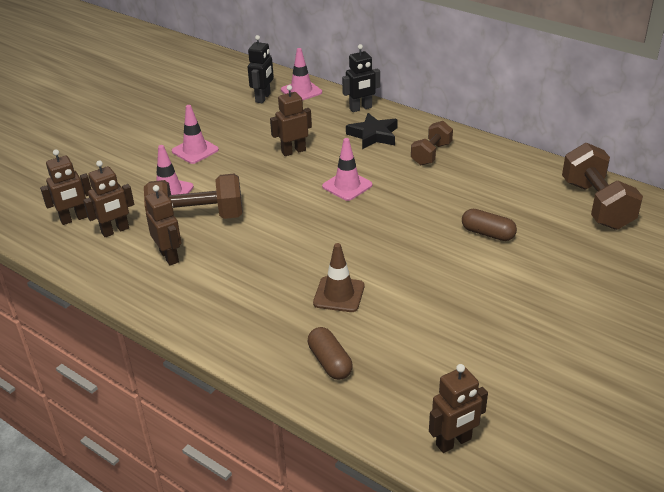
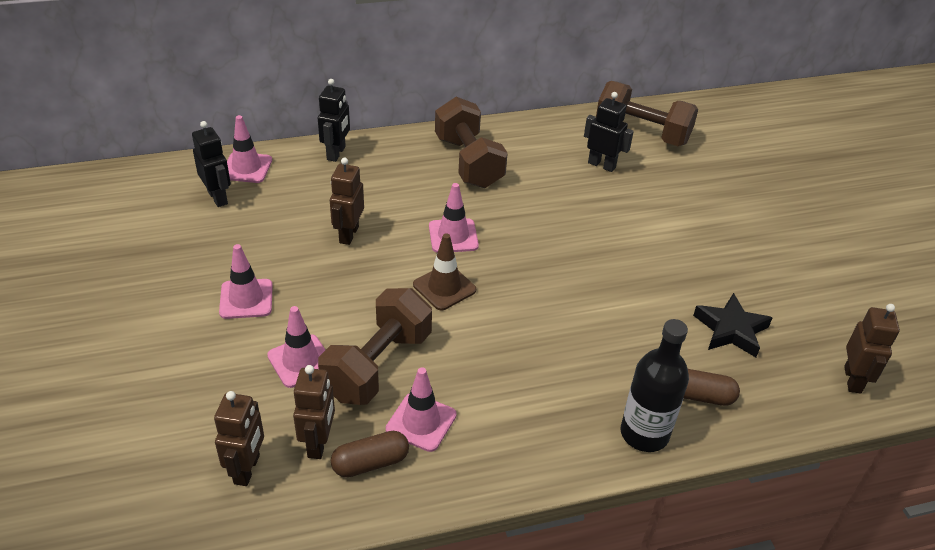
camera: 55 degrees left, 5 degrees up
(169, 256) = (421, 422): brown robot -> pink traffic cone
(261, 352) = (644, 434): none -> black bottle
(339, 294) = (611, 336): brown traffic cone -> brown traffic cone (444, 287)
(373, 135) = (393, 173): black star -> black star (730, 330)
(431, 154) = (468, 162): brown dumbbell -> brown dumbbell, size x1.64
(488, 233) = (618, 204): brown capsule -> brown capsule (370, 463)
(523, 205) = (602, 165): none -> black robot

